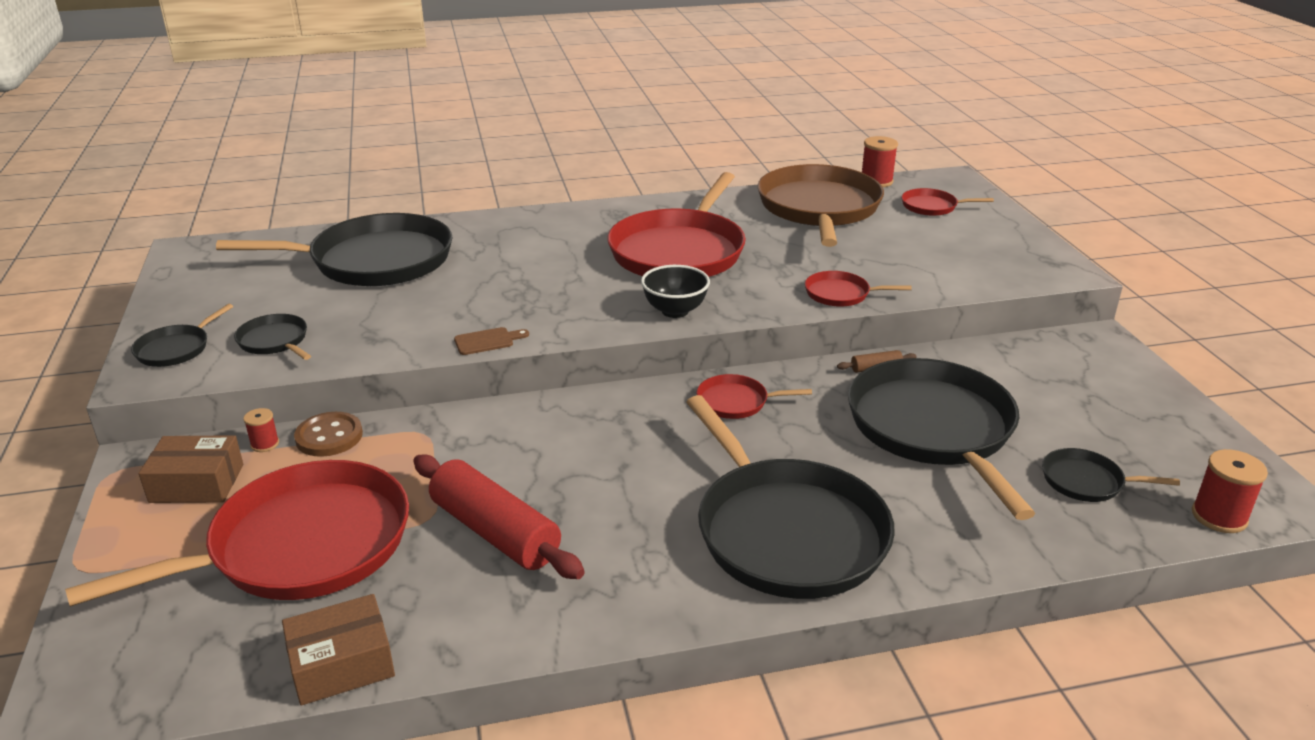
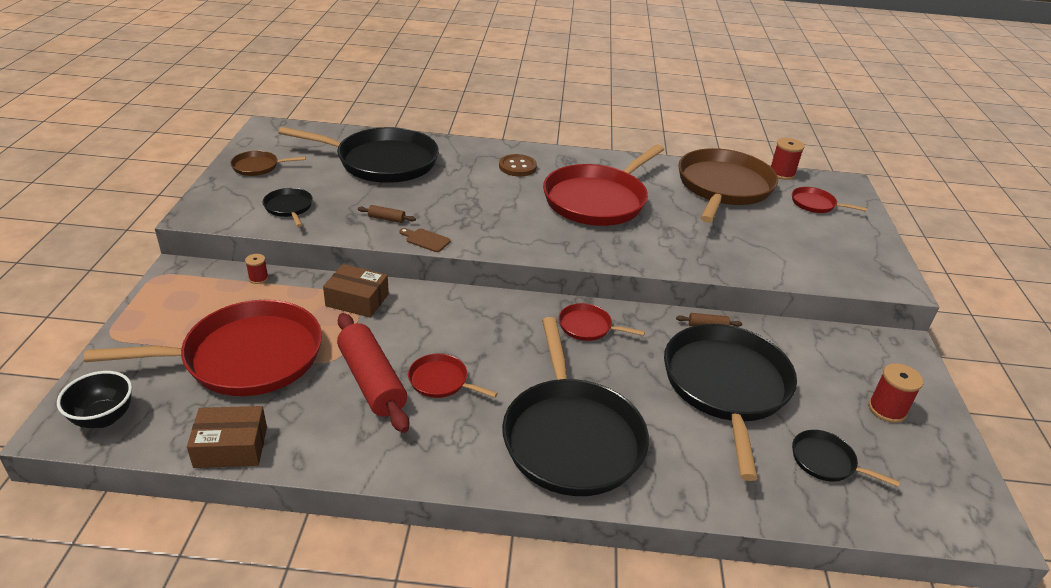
camera: 15 degrees right, 5 degrees up
(176, 349) = (226, 199): black pan -> none
(197, 483) = (205, 295): brown box -> brown box (357, 300)
(200, 300) = (258, 167): none -> brown pan
(329, 436) = (300, 283): brown button -> brown button (517, 167)
(420, 327) = (386, 219): none -> brown rolling pin
(487, 341) = (426, 240): brown cutting board -> brown cutting board turned 150 degrees counterclockwise
(675, 311) = (569, 247): black bowl -> black bowl (104, 418)
(841, 294) = (701, 261): red pan -> red pan (441, 381)
(1219, 516) = (922, 521): red spool -> red spool (887, 409)

